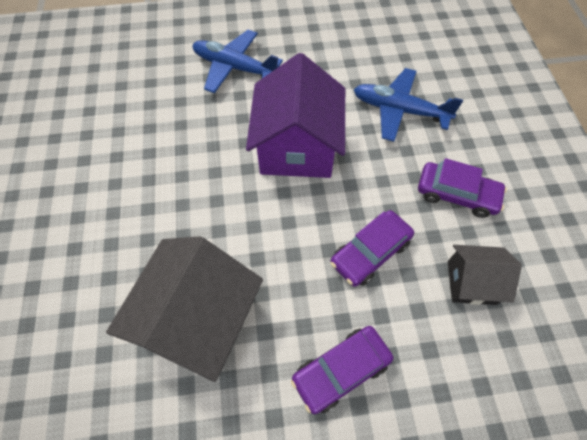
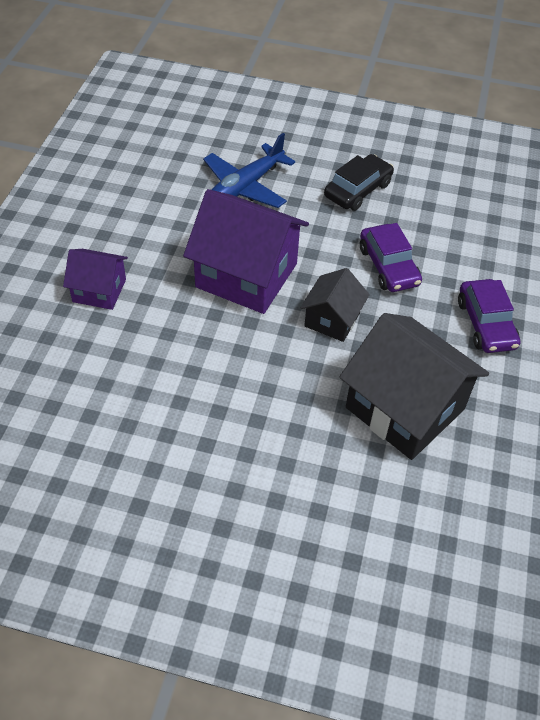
camera: 70 degrees left, 10 degrees down
(234, 68) = (99, 290): blue plane -> purple house
(456, 194) = (357, 190): purple car -> black car
(471, 282) = (441, 217): black house -> black house (332, 319)

